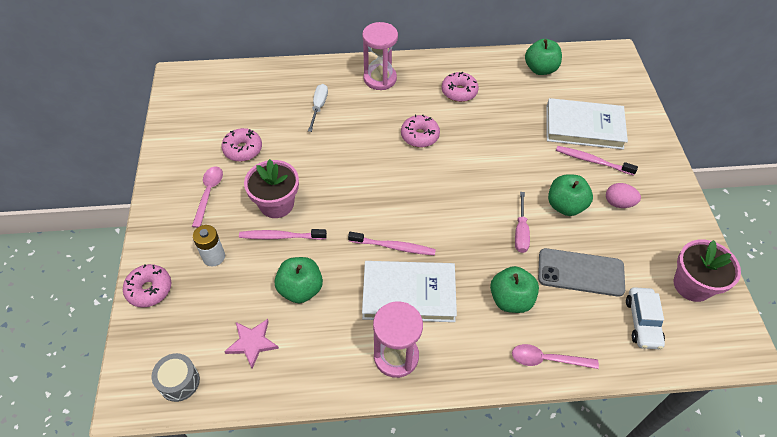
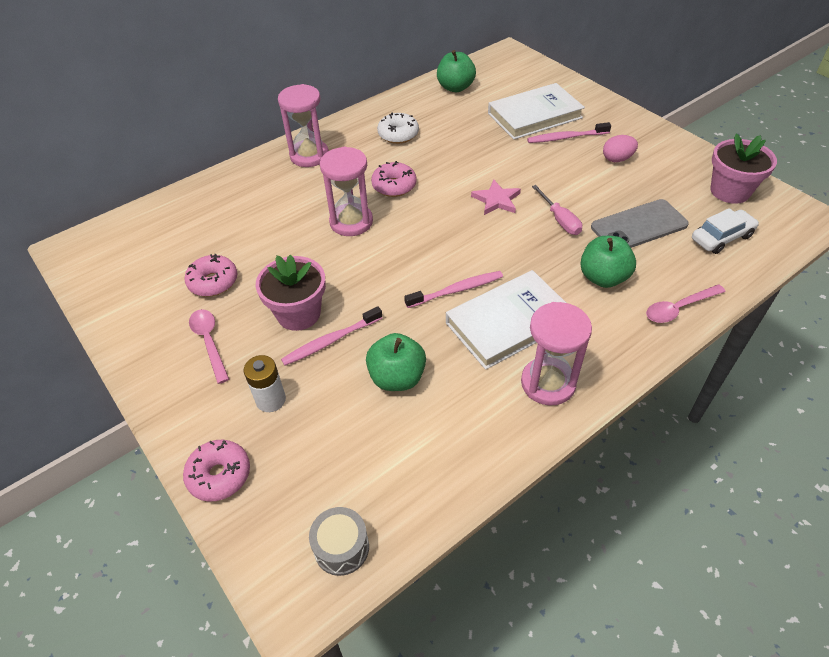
camera: 30 degrees left, 5 degrees down
(252, 343) = (391, 458): pink star -> pink star (496, 200)
(318, 107) = (266, 206): white screwdriver -> none
(365, 150) = (351, 222): none -> pink hourglass
(459, 92) = (398, 134): pink donut -> white donut
(565, 206) = (577, 181): green apple -> none
(642, 322) = (721, 238): white car -> white car turned 90 degrees counterclockwise

